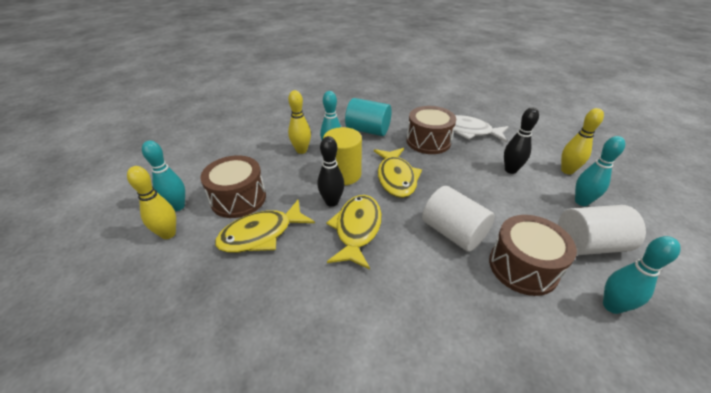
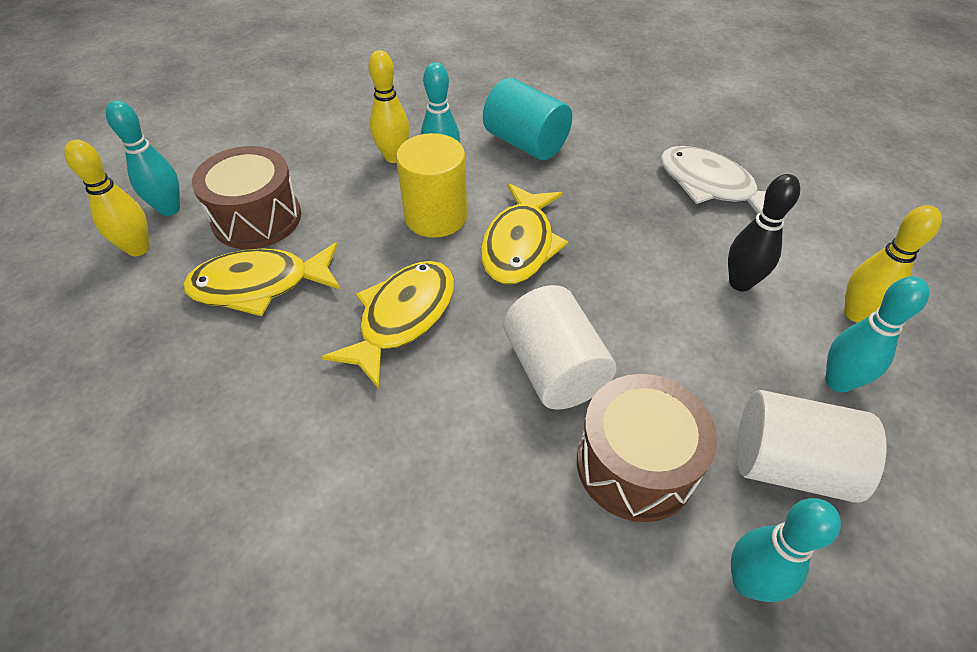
camera: 20 degrees right, 10 degrees up
(332, 202) = (390, 261): black bowling pin -> none
(428, 141) = (621, 189): brown drum -> none

